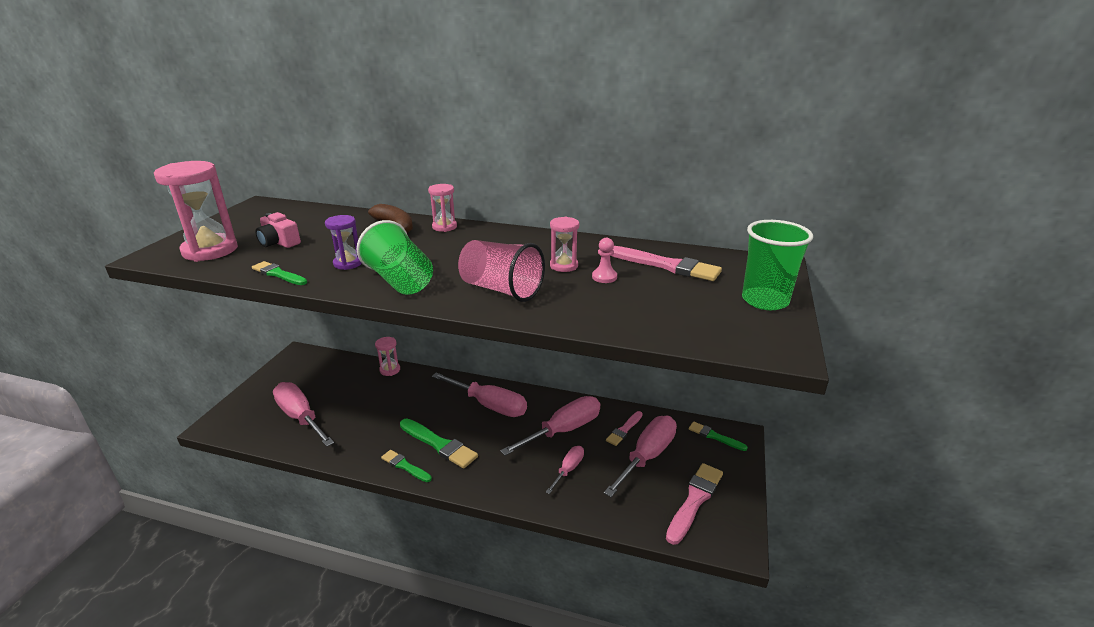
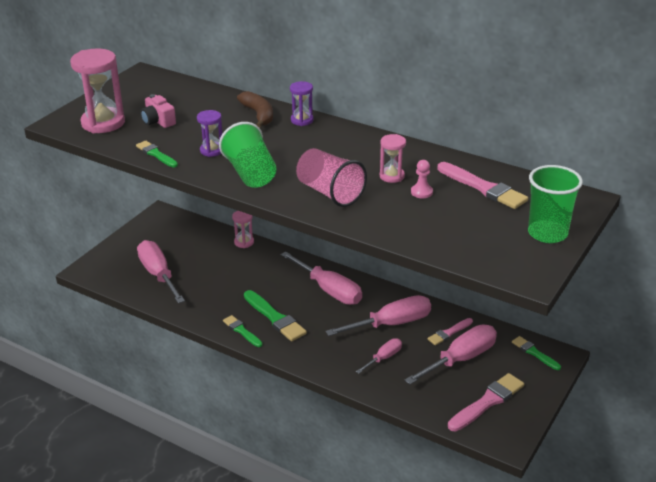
camera: 15 degrees right, 5 degrees up
(444, 227) = (302, 120): pink hourglass -> purple hourglass

